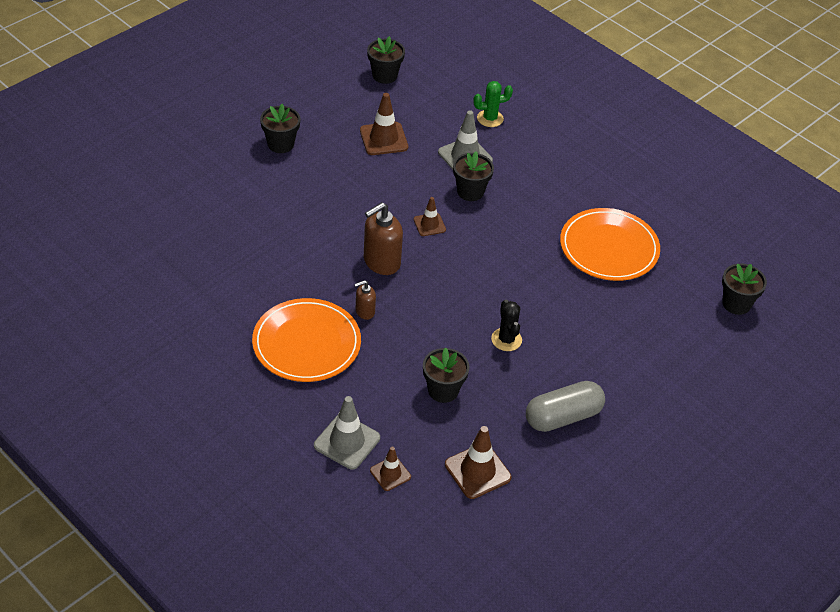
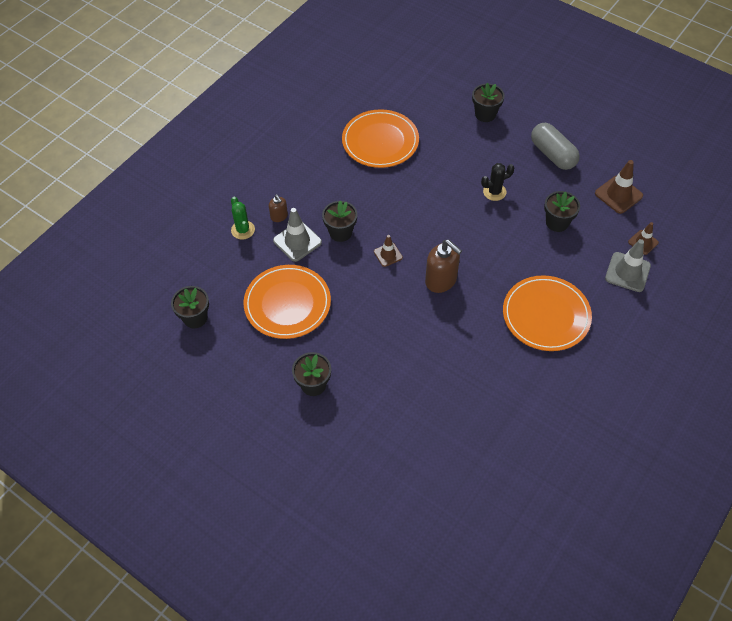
camera: 95 degrees left, 10 degrees up
(364, 311) = (498, 283): brown soap dispenser -> brown soap dispenser (279, 216)
(383, 139) = (287, 304): brown traffic cone -> orange plate
(736, 304) = (414, 71): black flower pot -> black flower pot (485, 114)

